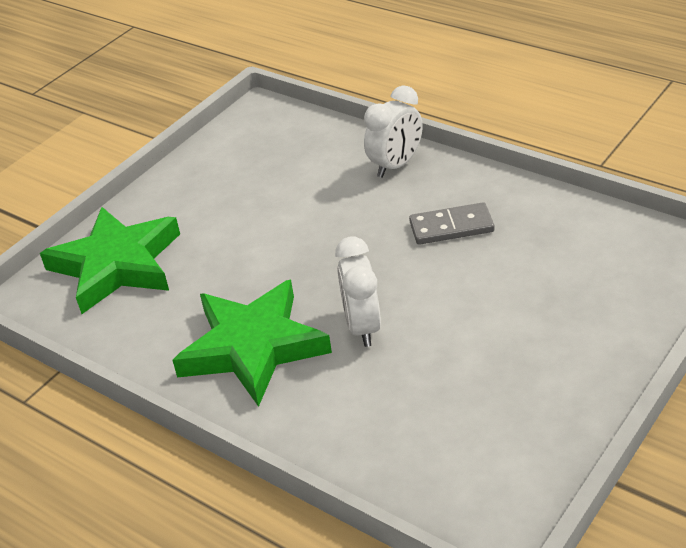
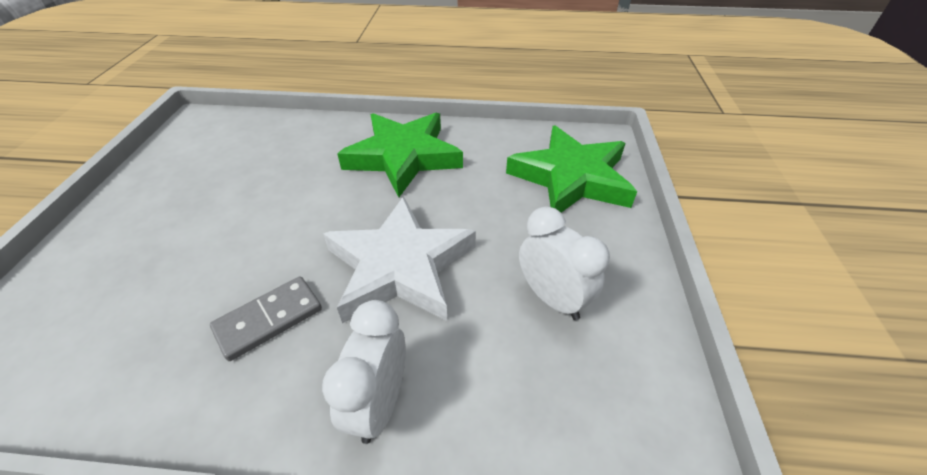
camera: 145 degrees right, 5 degrees up
(334, 234) = (400, 266): none -> white star
(362, 327) = (325, 192): white clock -> white clock (552, 298)

